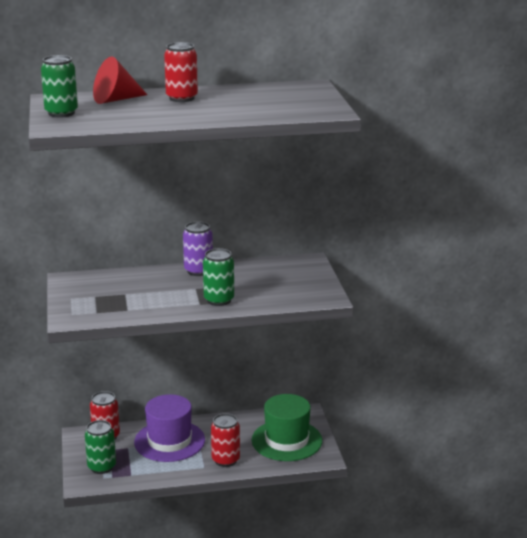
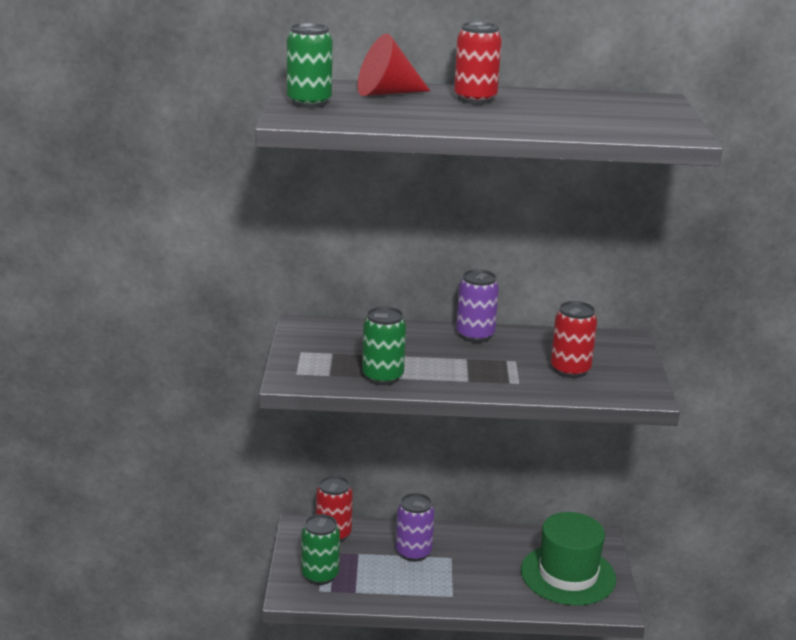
camera: 10 degrees right, 0 degrees up
(169, 441) = (413, 552): purple hat -> purple can
(219, 300) = (495, 379): green can -> green can (382, 377)
(225, 460) = (482, 590): red can -> red can (570, 370)

